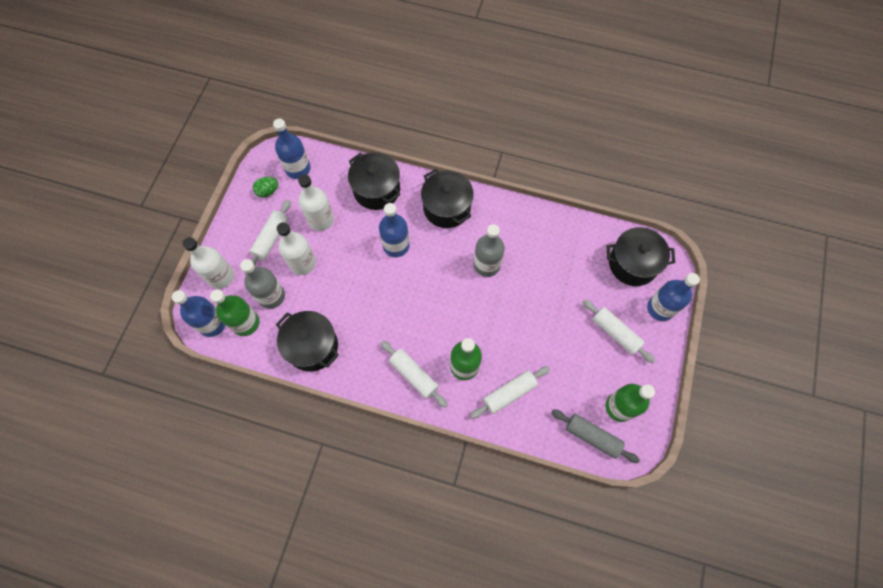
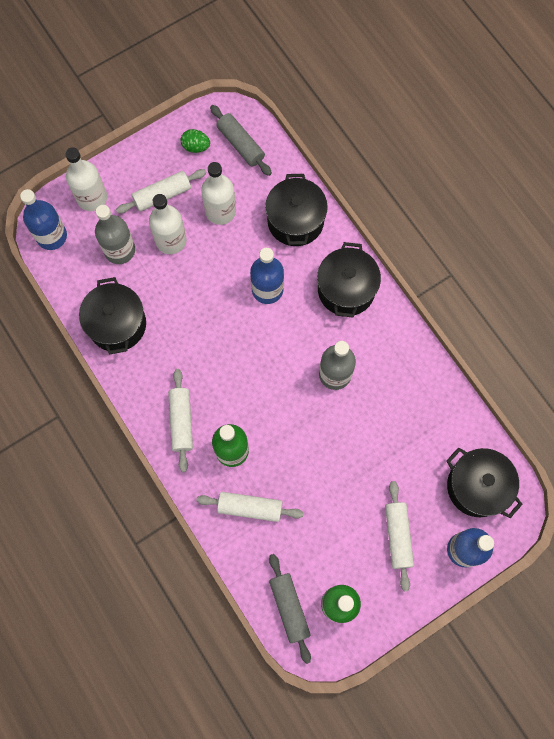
camera: 40 degrees right, 5 degrees up
(246, 323) = (79, 258): green bottle -> none
(298, 169) = (241, 144): blue bottle -> grey rolling pin

